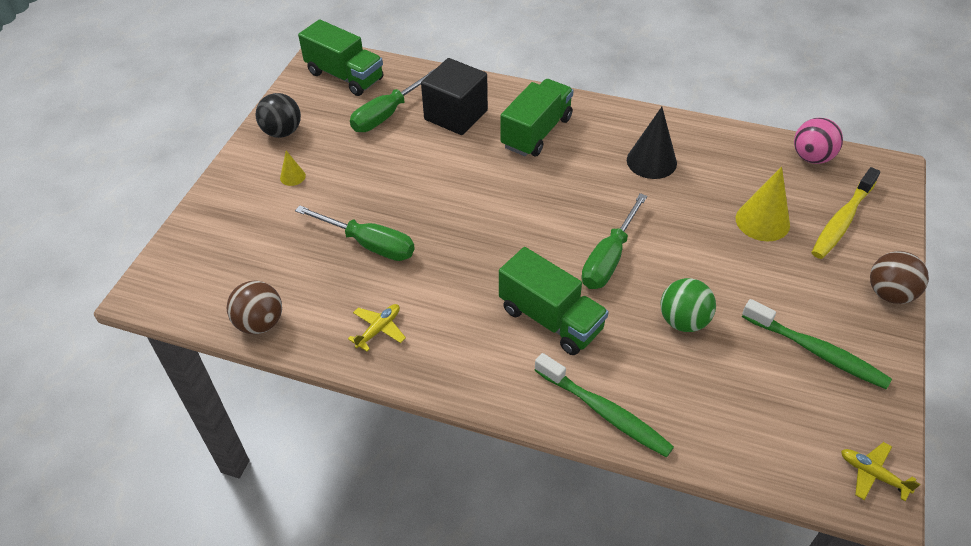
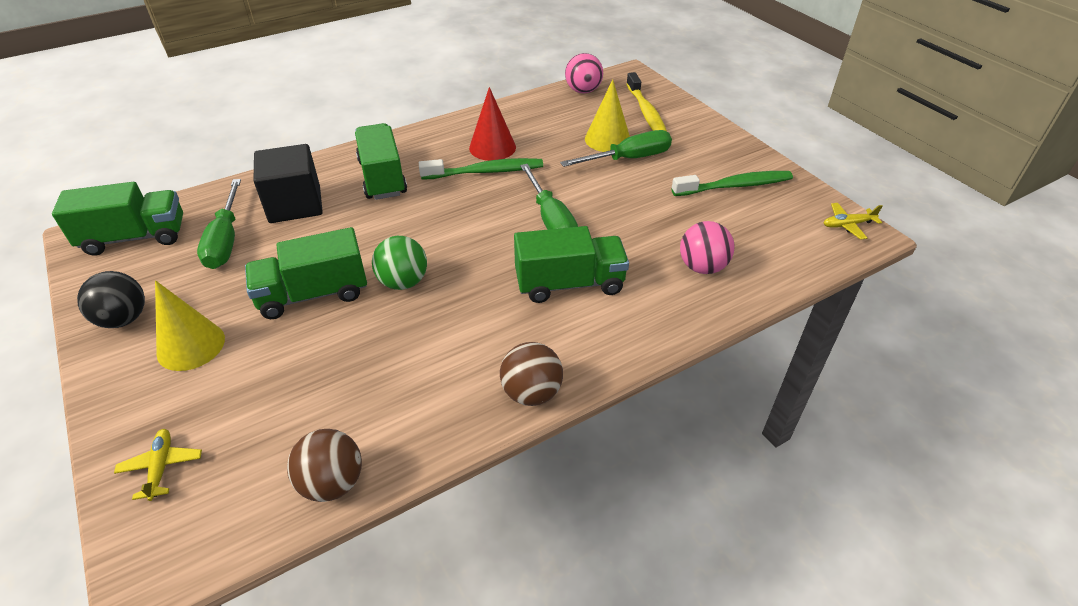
camera: 50 degrees left, 5 degrees down
(292, 176) = (191, 346): yellow cone -> yellow cone, size x1.99
(369, 244) = (351, 342): green screwdriver -> green screwdriver (629, 159)
(379, 329) = (453, 394): yellow plane -> yellow plane (161, 467)
(388, 193) = (313, 294): none -> green truck
(605, 412) = (686, 310): green toothbrush -> green toothbrush (486, 172)
(651, 161) = (492, 147): black cone -> red cone
(671, 393) = (702, 267): none -> pink ball
(683, 321) = (648, 222): green ball -> green ball (403, 282)
(889, 293) = (721, 133): brown ball -> brown ball (531, 393)

